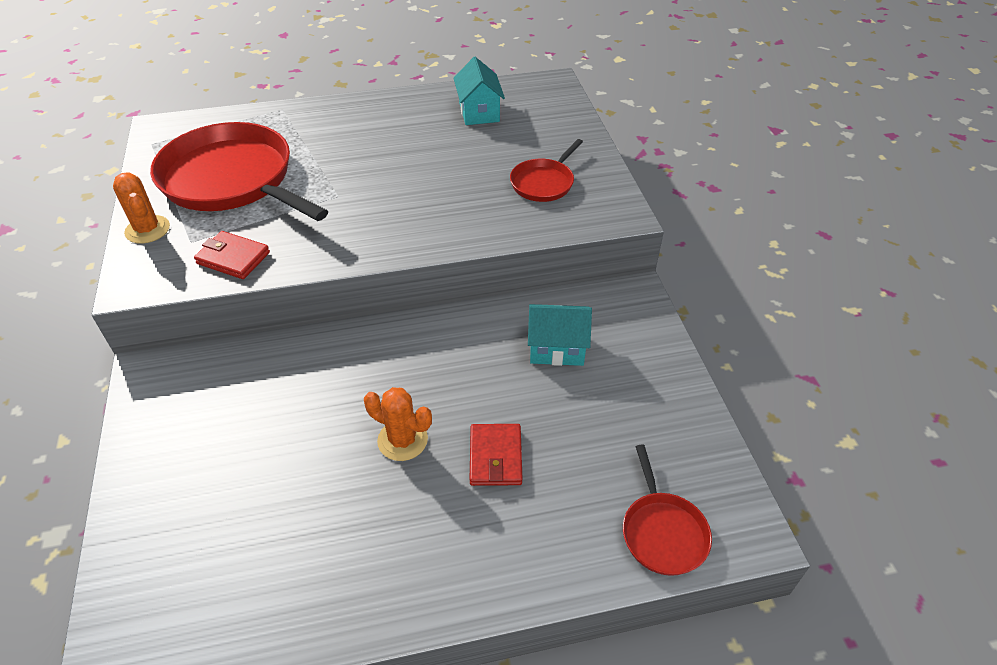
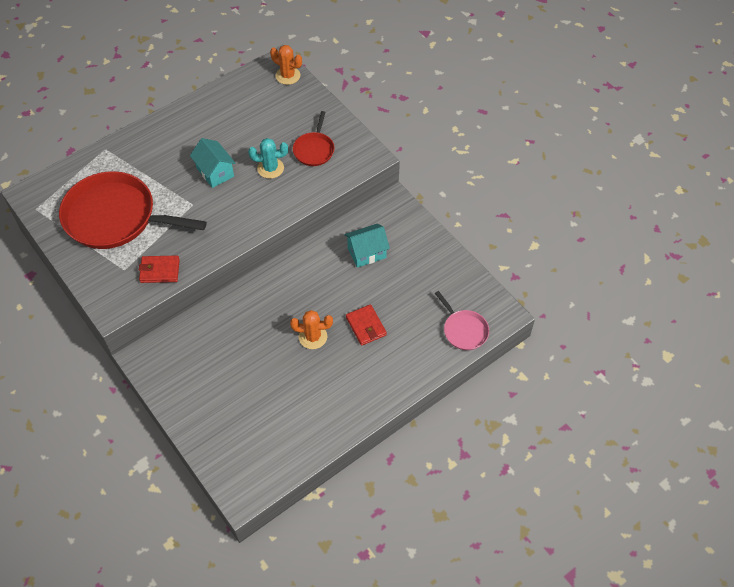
camera: 25 degrees left, 10 degrees up
(147, 230) = (90, 272): orange cactus -> orange cactus (288, 76)
(469, 186) = (270, 168): none -> turquoise cactus
(479, 112) = (242, 106): turquoise house -> turquoise house (215, 172)
(663, 532) = (464, 330): red pan -> pink pan

